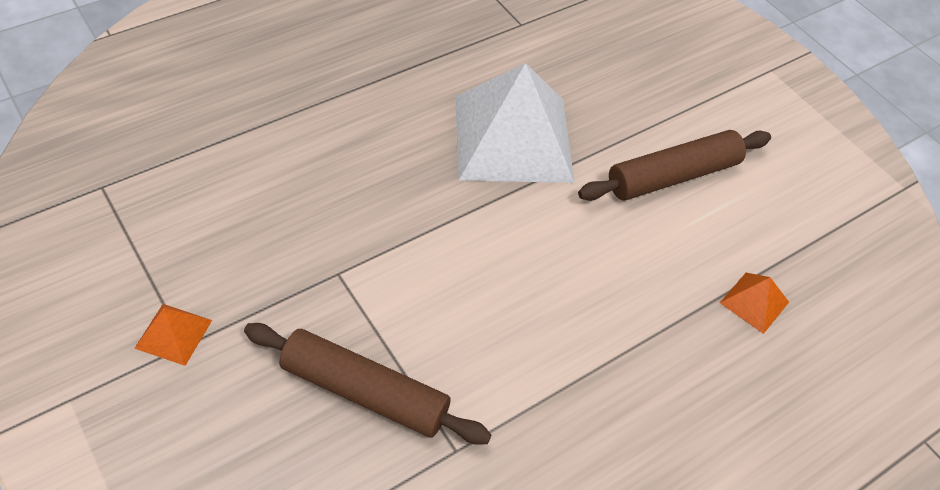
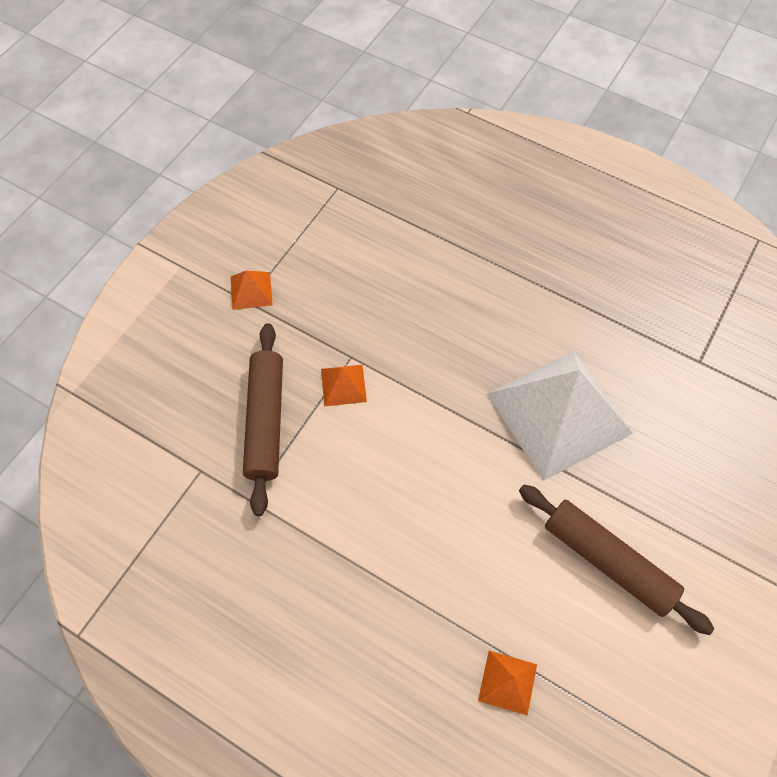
camera: 70 degrees right, 10 degrees up
(368, 295) = (343, 385): none -> orange pyramid

